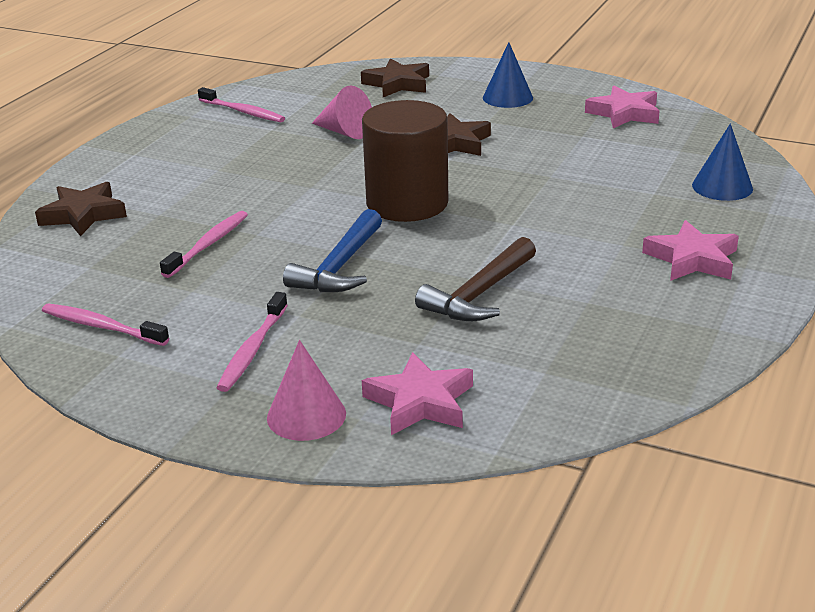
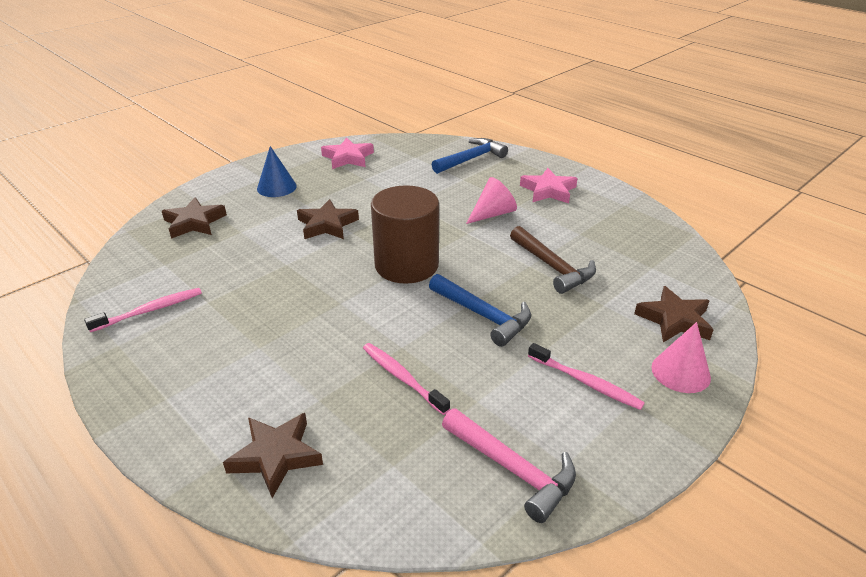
camera: 70 degrees left, 5 degrees up
(102, 326) = (513, 469): pink toothbrush -> pink hammer
(344, 132) = (256, 266): pink cone -> pink cone (492, 214)
(420, 402) = (674, 320): pink star -> brown star
(722, 187) = (471, 159): blue cone -> blue hammer

